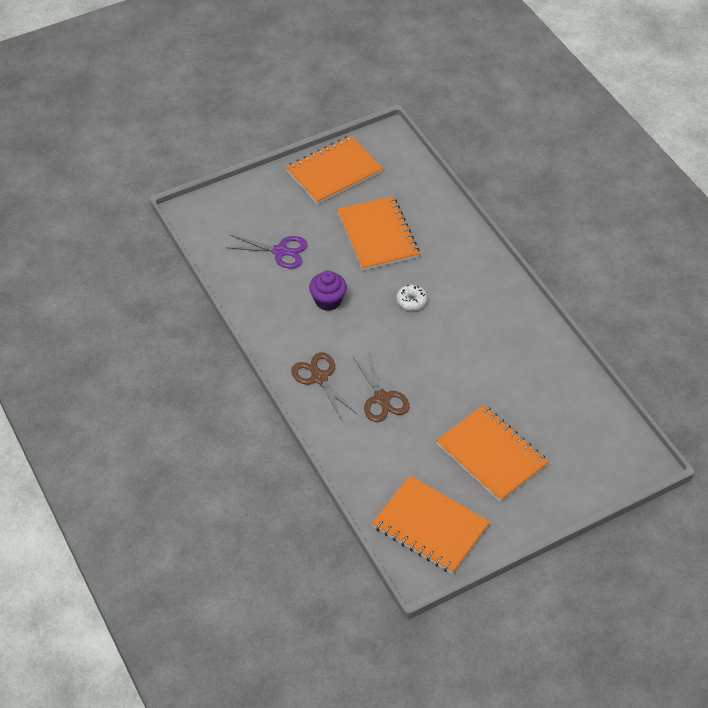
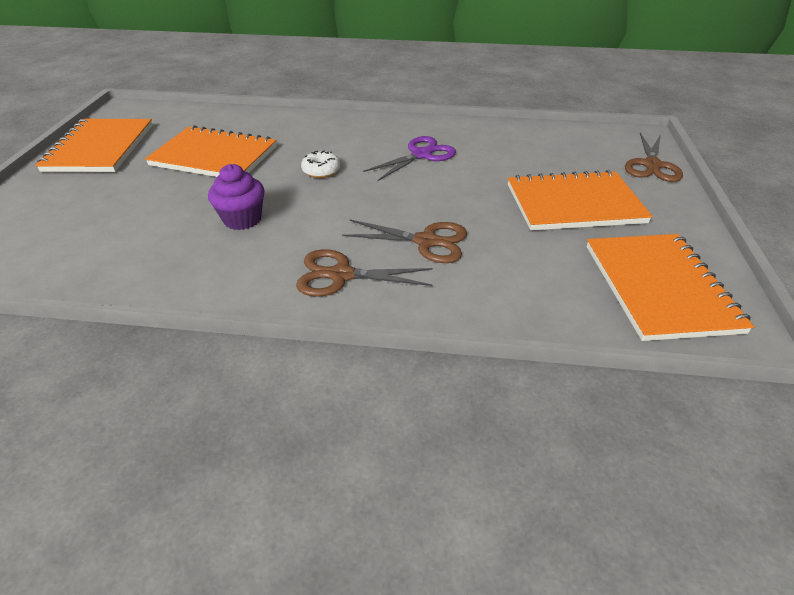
camera: 55 degrees left, 10 degrees down
(280, 251) = (124, 221): purple scissors -> purple scissors (421, 155)
(430, 526) = (659, 287): orange notebook -> orange notebook turned 75 degrees counterclockwise
(593, 482) = (652, 165): none -> brown scissors

